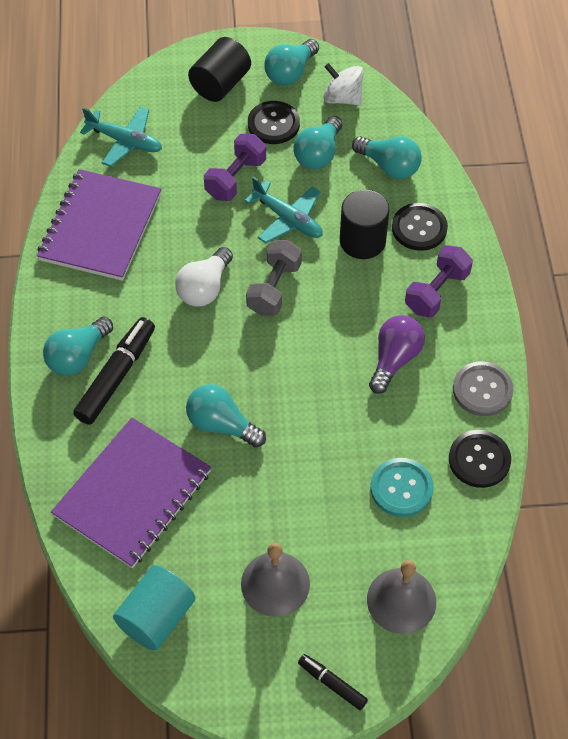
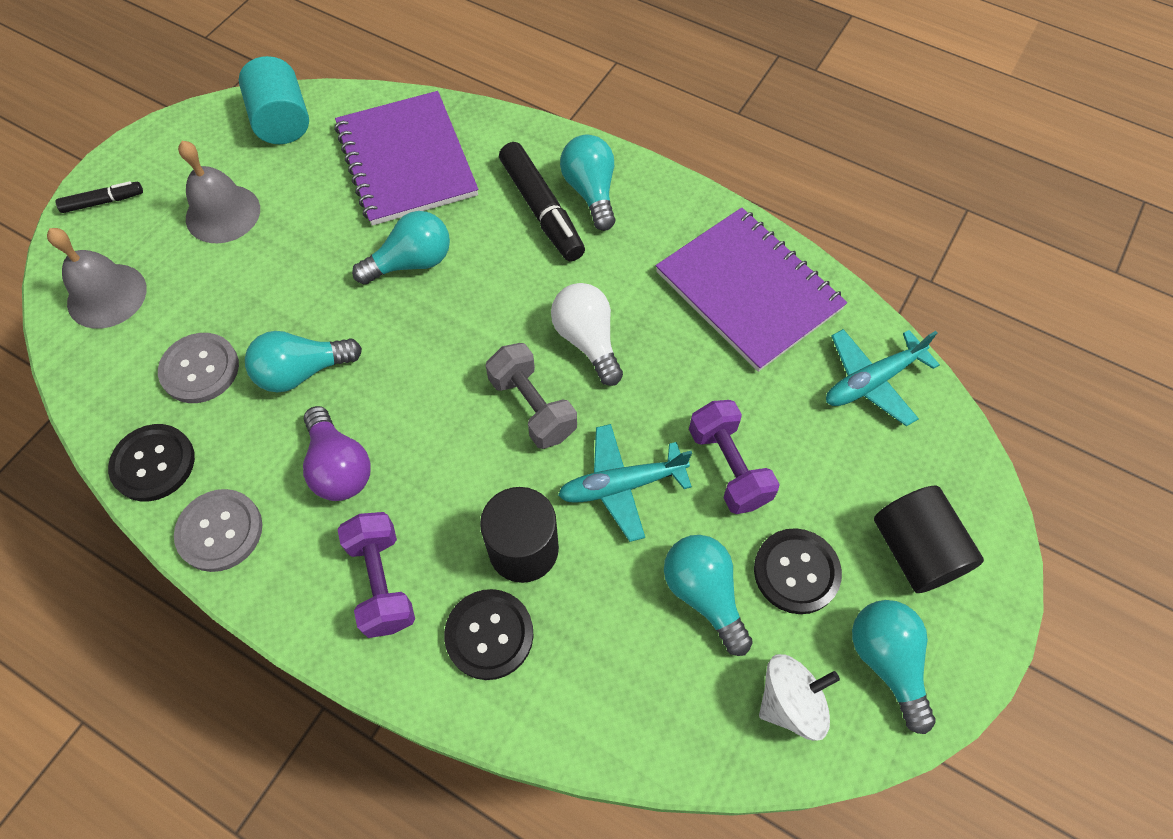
camera: 125 degrees right, 5 degrees up
(389, 166) = (619, 674): turquoise light bulb -> turquoise light bulb (302, 372)
(401, 488) = (200, 369): turquoise button -> grey button

